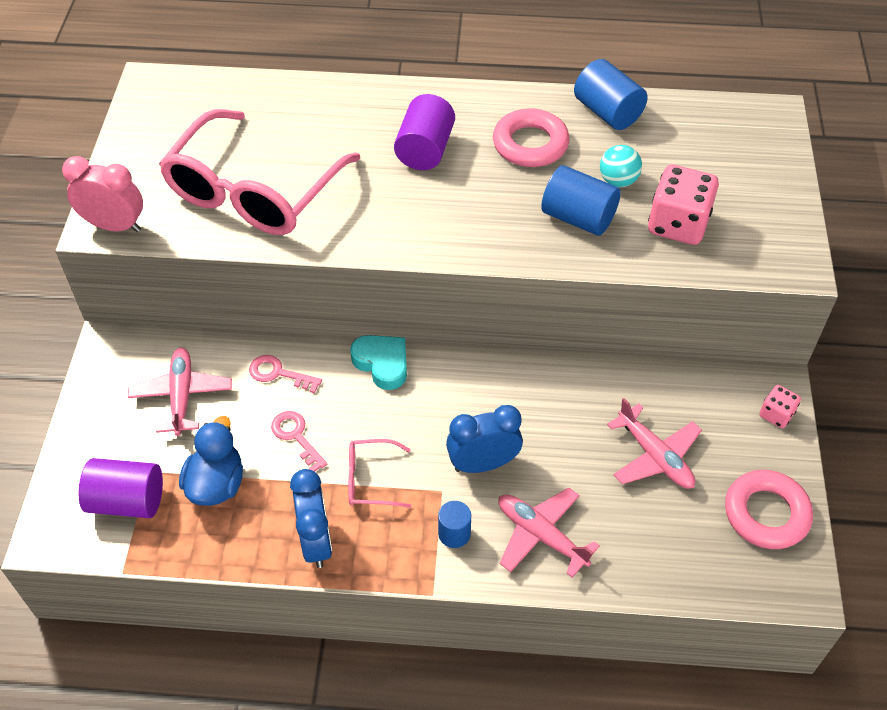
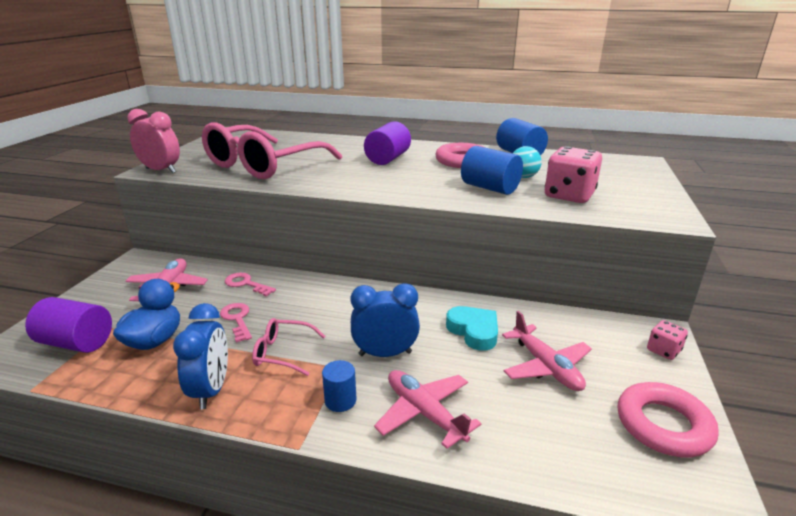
camera: 10 degrees right, 25 degrees down
(382, 363) = (326, 286): turquoise heart -> turquoise heart (474, 331)

